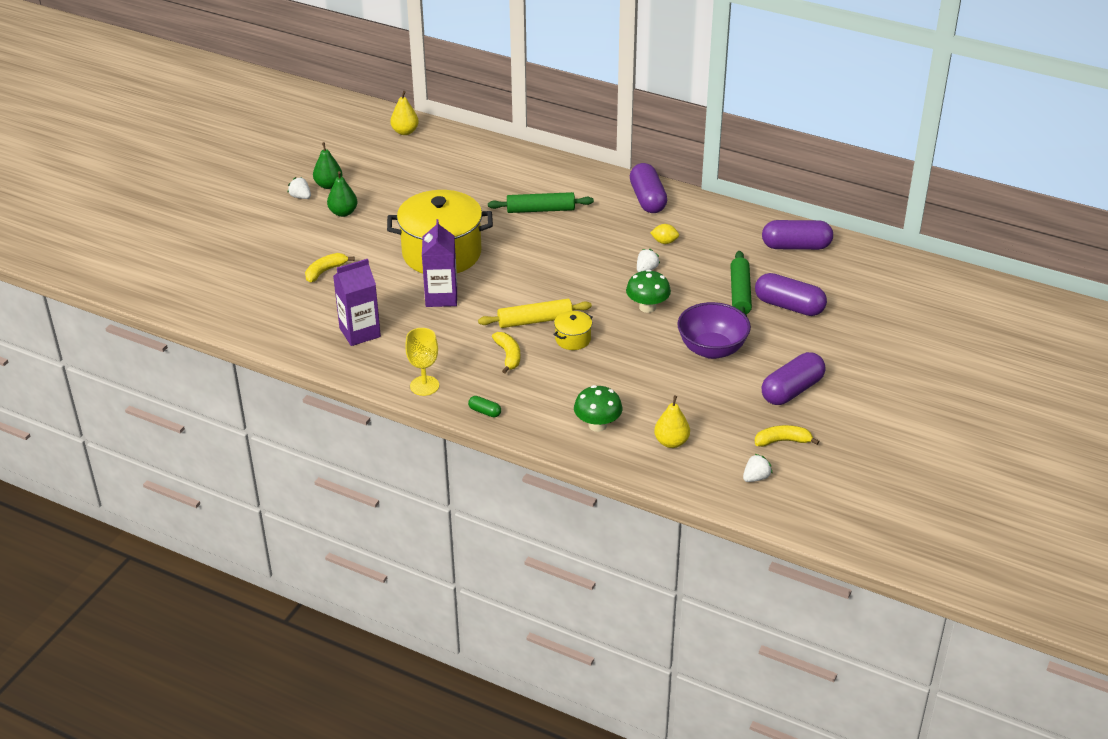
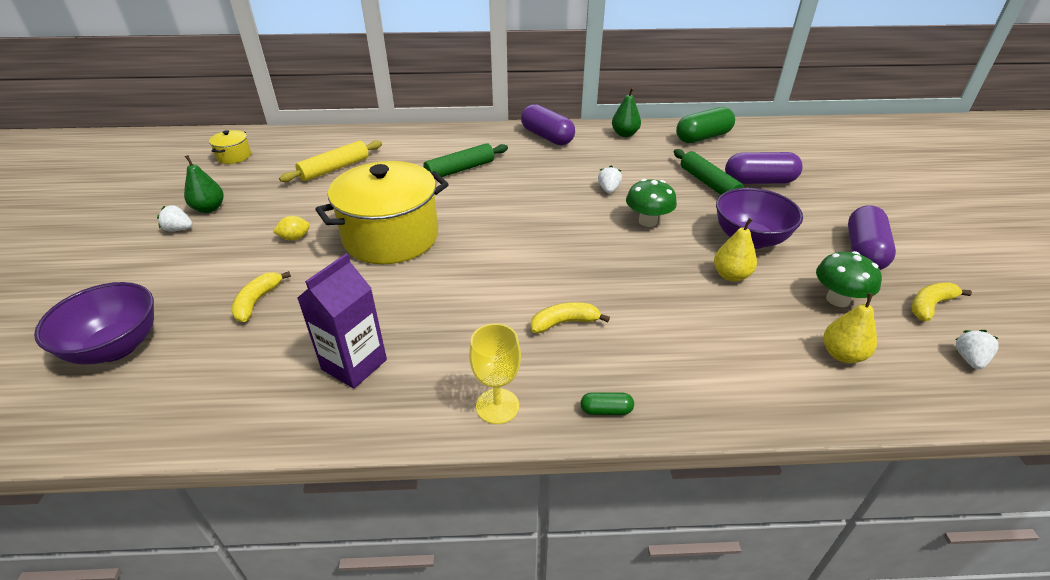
camera: 30 degrees left, 0 degrees up
(232, 272) = (116, 347): none -> purple bowl
(343, 212) = (243, 230): green pear -> green pear (625, 134)
(405, 132) = (269, 143): yellow pear -> yellow pear (731, 275)
(441, 297) = (427, 283): purple carton -> none
(508, 356) = (564, 323): yellow banana -> yellow banana turned 60 degrees counterclockwise
(535, 321) = (554, 272): yellow rolling pin -> yellow rolling pin (334, 168)
(573, 339) = (613, 277): yellow pot -> yellow pot (234, 156)
(597, 425) = (748, 368): green mushroom -> green mushroom (838, 299)
(664, 242) = (598, 163): yellow lemon -> yellow lemon (295, 238)
(796, 246) = (703, 137): purple capsule -> green capsule

